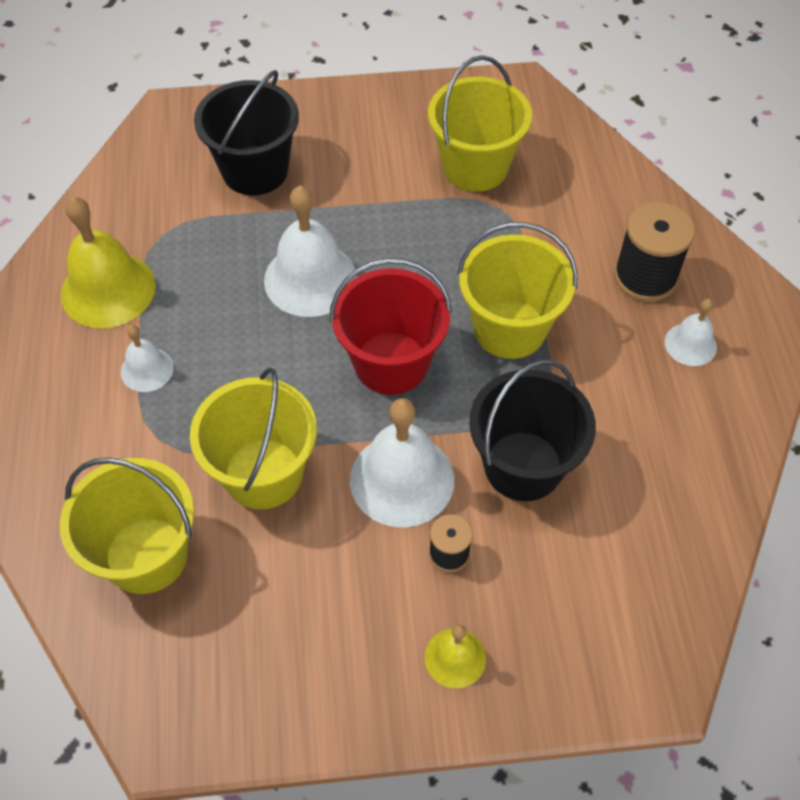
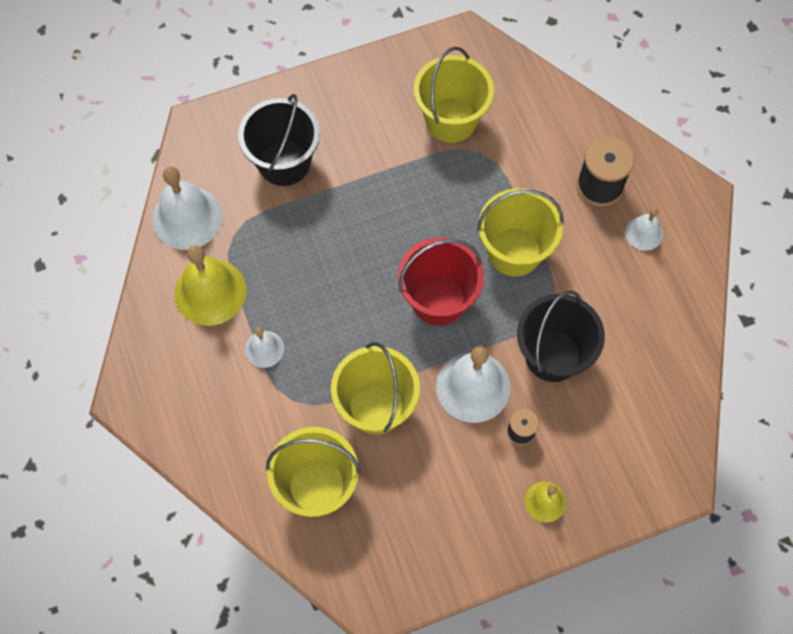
camera: 15 degrees left, 10 degrees up
(310, 279) = (358, 246): white bell -> white bell (187, 217)

